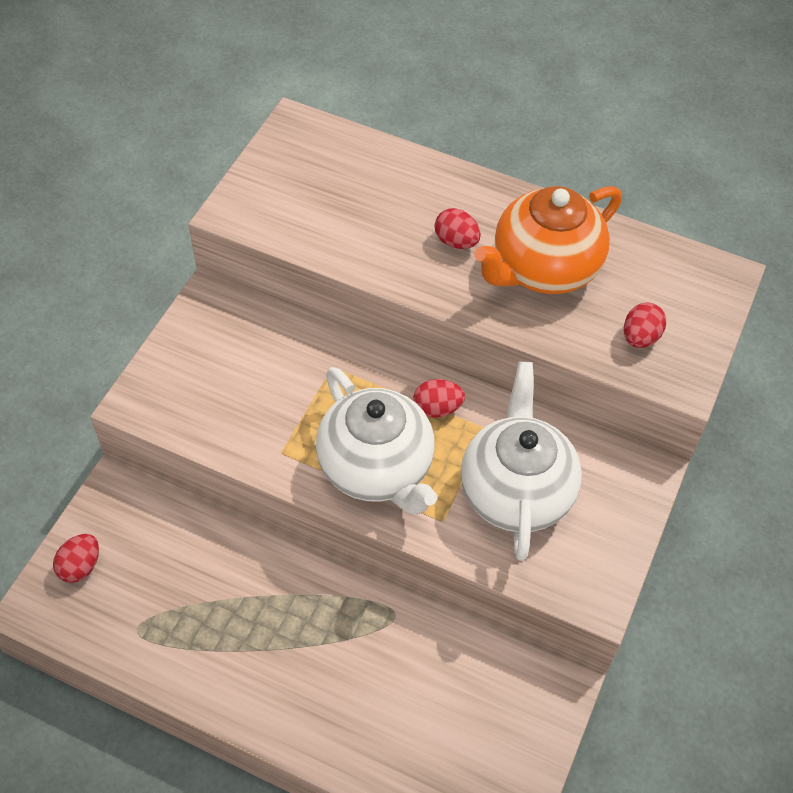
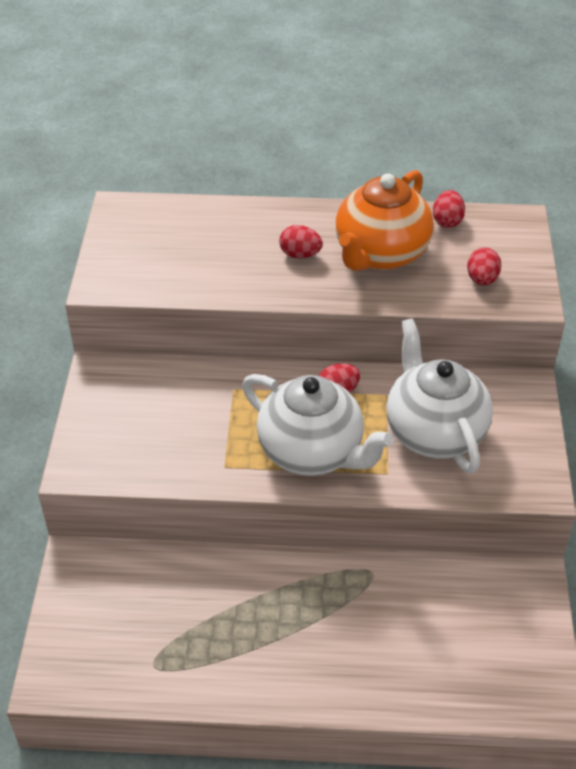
camera: 20 degrees left, 10 degrees down
(80, 566) = (75, 632): red egg -> red egg (447, 221)

